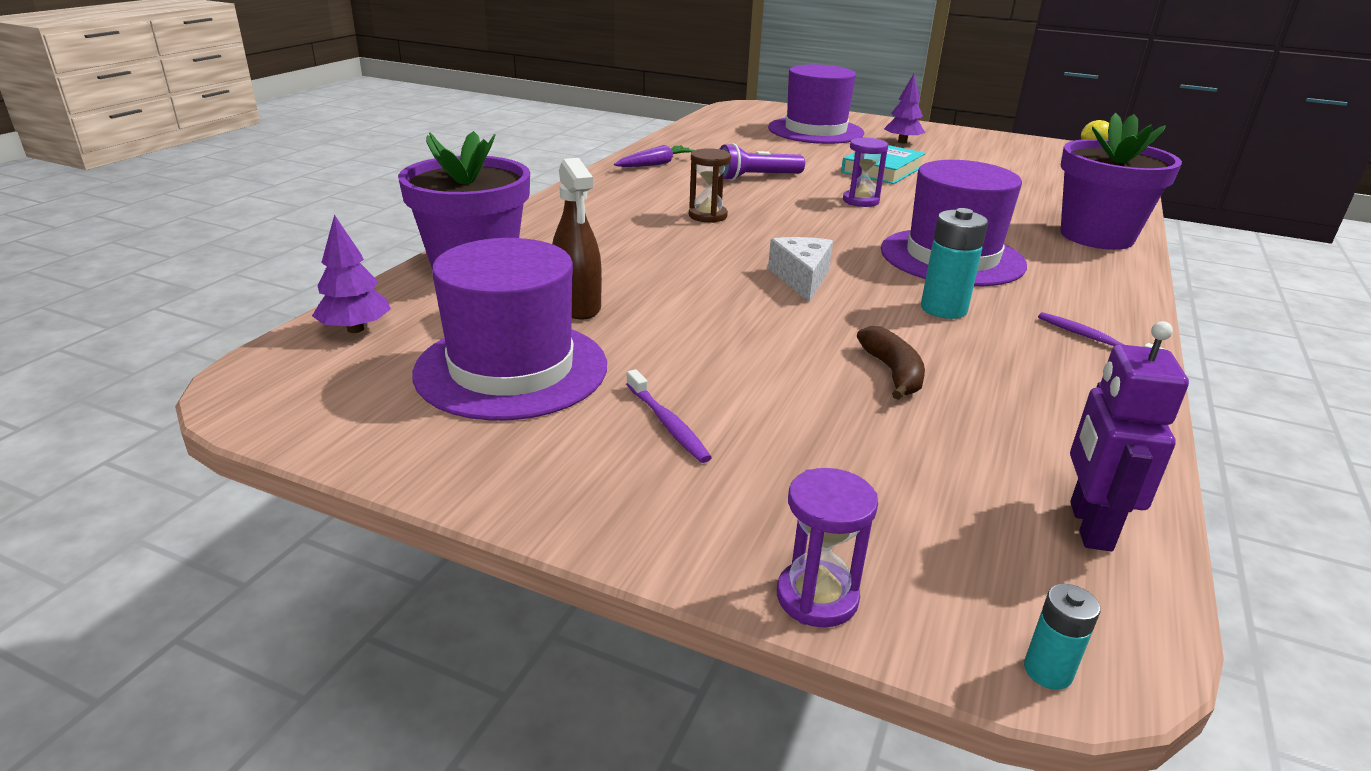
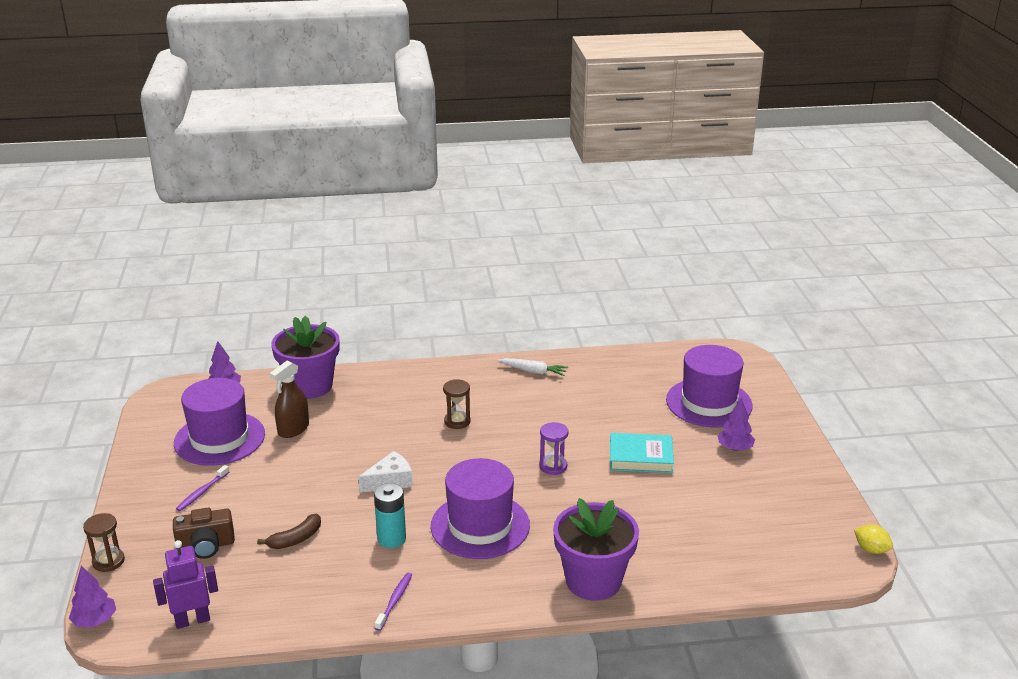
camera: 60 degrees right, 0 degrees up
(655, 164) = (533, 371): purple carrot -> white carrot
(757, 177) = (554, 415): purple flashlight -> none
(817, 597) = (108, 561): purple hourglass -> brown hourglass
(850, 458) = (206, 546): none -> brown camera
(1048, 671) = (95, 621): turquoise battery -> purple tree

